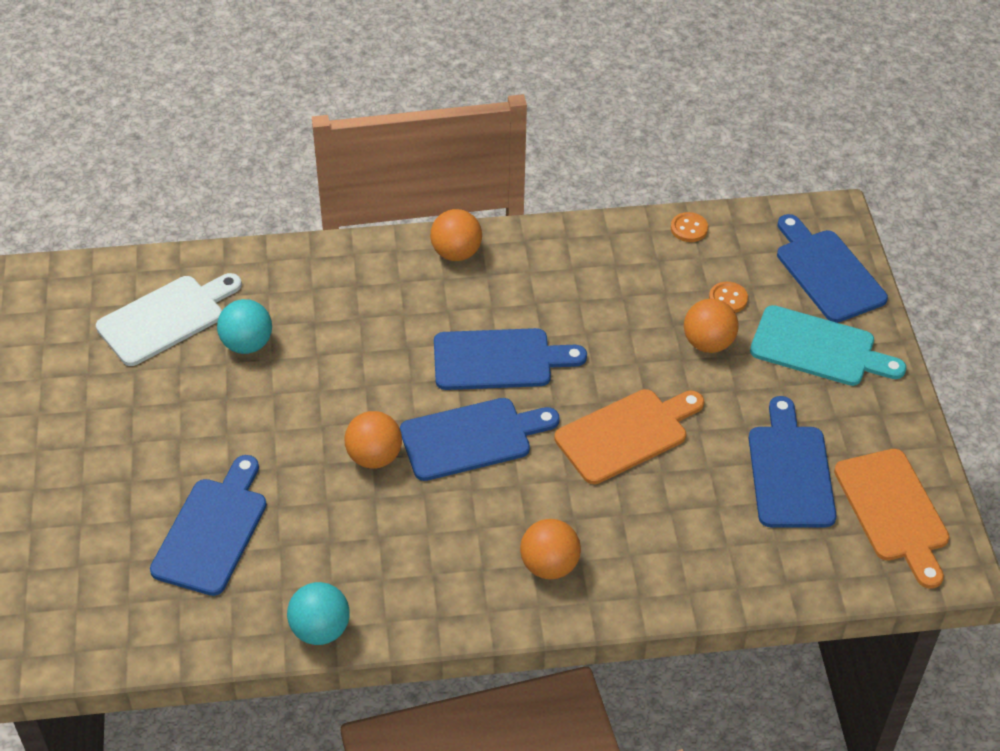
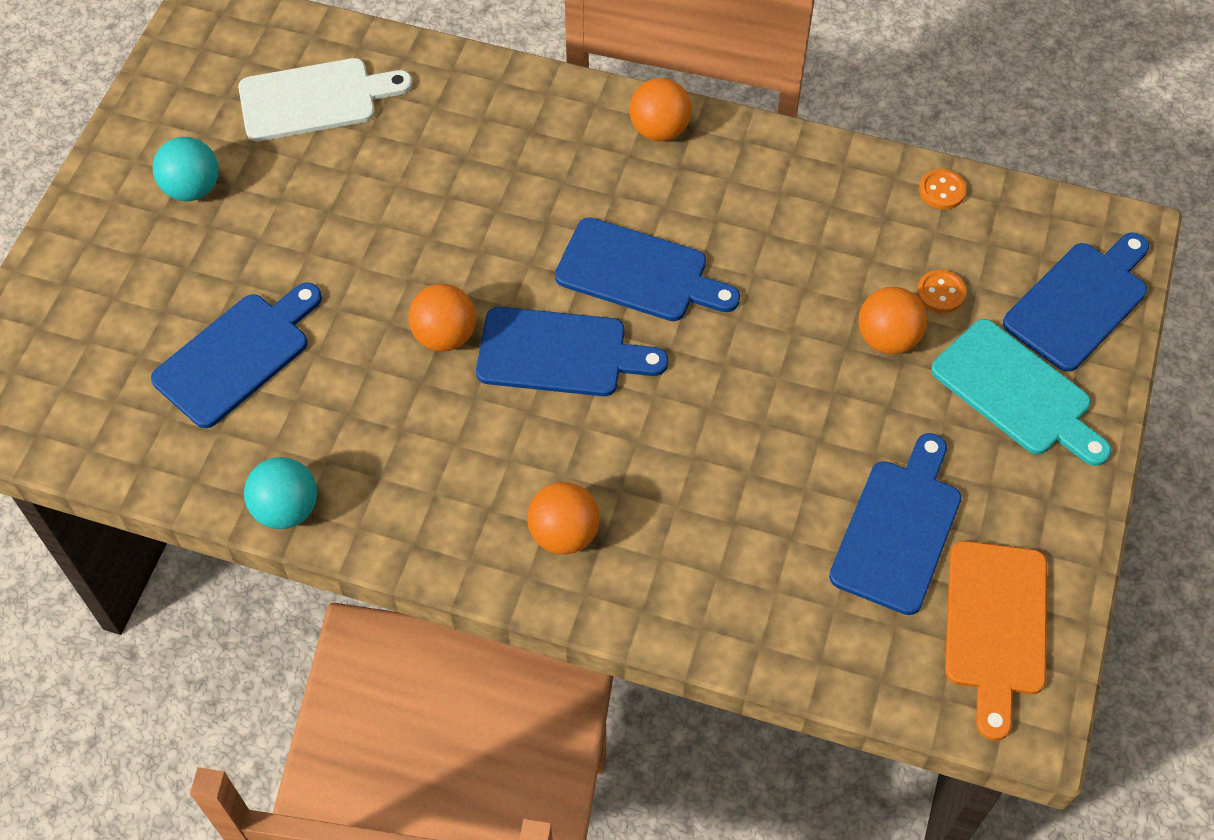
camera: 25 degrees right, 10 degrees up
(247, 344) = (381, 158): turquoise ball -> turquoise ball (192, 188)
(626, 434) = (733, 413): orange cutting board -> none
(827, 272) = (1079, 302): blue cutting board -> blue cutting board turned 45 degrees clockwise

